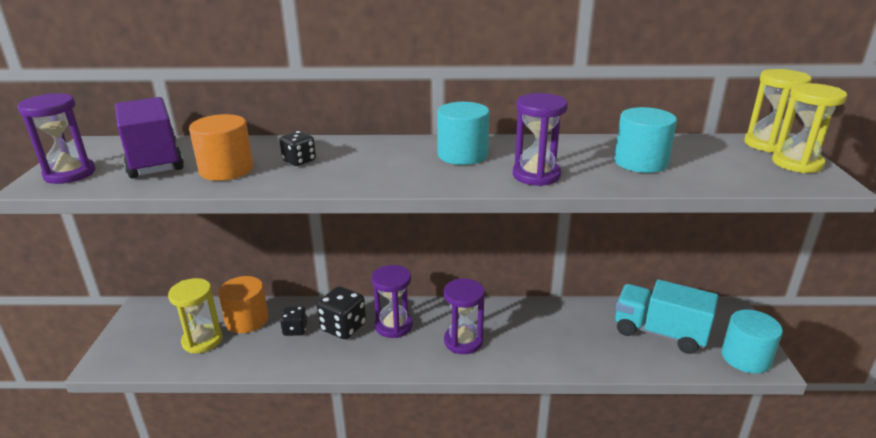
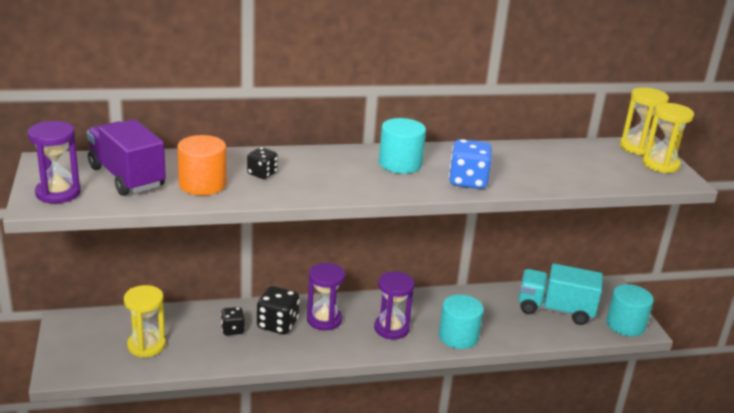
camera: 15 degrees left, 0 degrees up
(247, 320) = (181, 324): orange cylinder -> none
(536, 175) = (468, 181): purple hourglass -> blue dice
(640, 162) = (545, 167): turquoise cylinder -> turquoise cylinder (458, 336)

